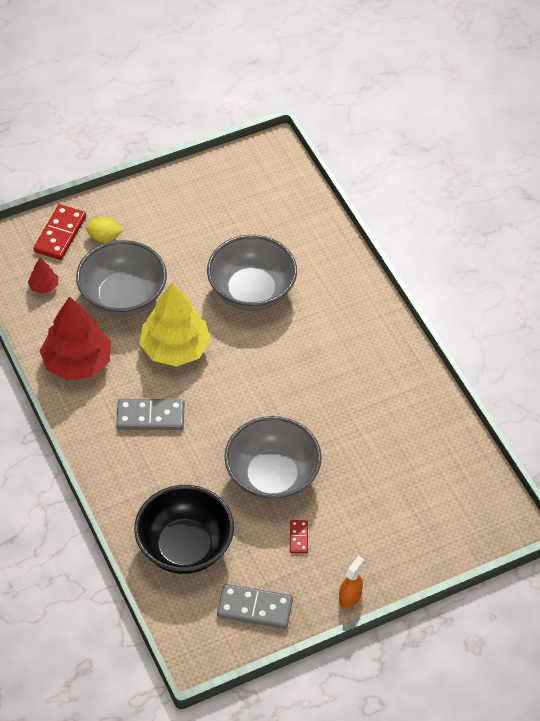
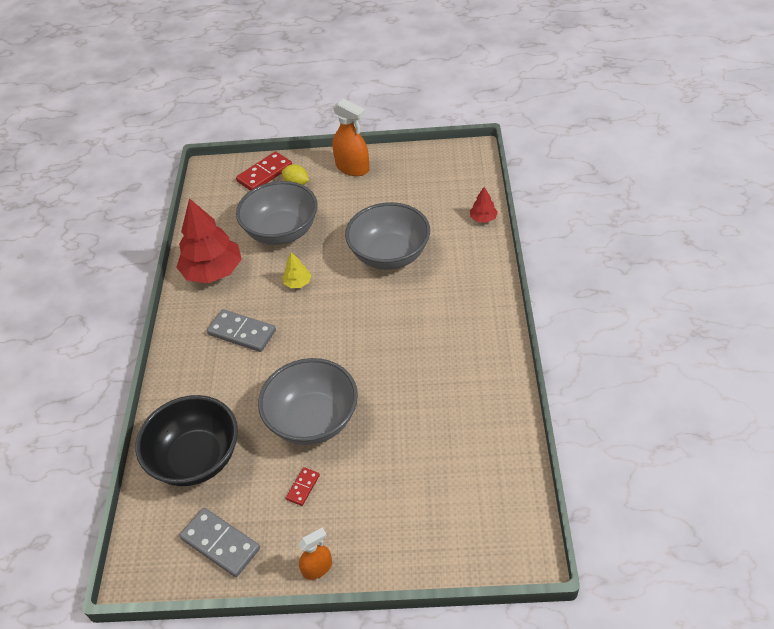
camera: 30 degrees right, 5 degrees down
(44, 286) = (227, 208): red tree -> red tree (483, 218)
(155, 201) = (352, 168): none -> orange spray bottle
(175, 348) = (297, 283): yellow tree -> yellow tree, size x0.45

